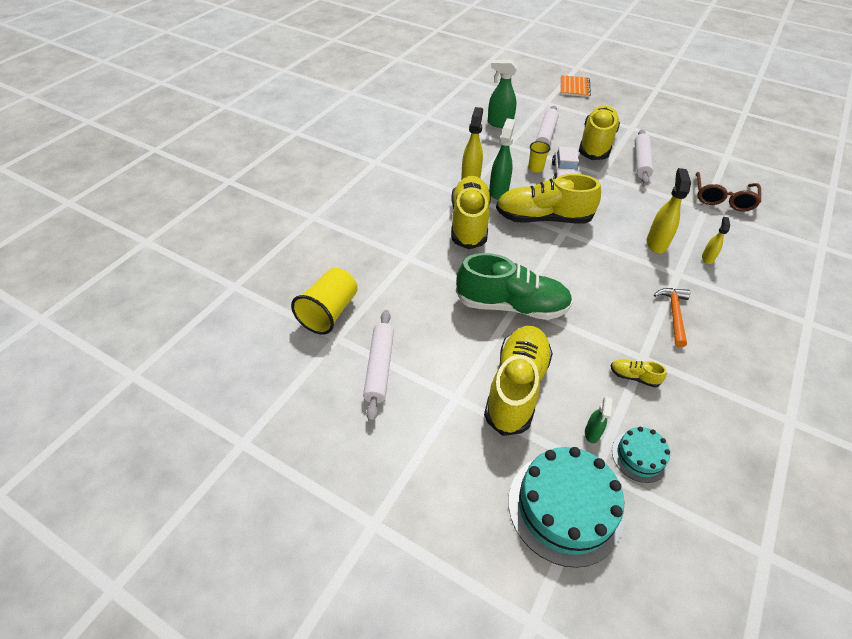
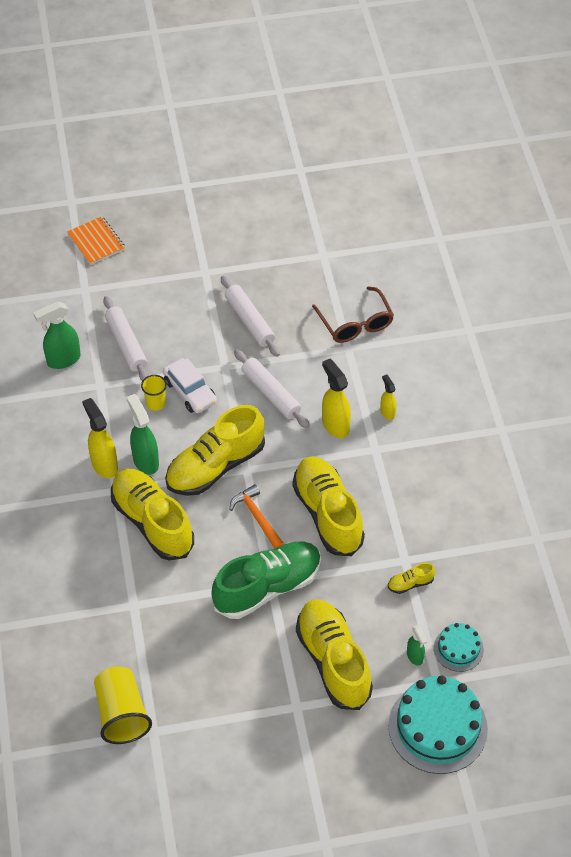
camera: 40 degrees left, 5 degrees up
(380, 367) = (215, 729): white rolling pin -> white rolling pin (271, 393)
(596, 144) = (188, 324): yellow shoe -> yellow shoe (327, 514)
(674, 314) = (399, 498): orange hammer -> orange hammer (257, 517)

